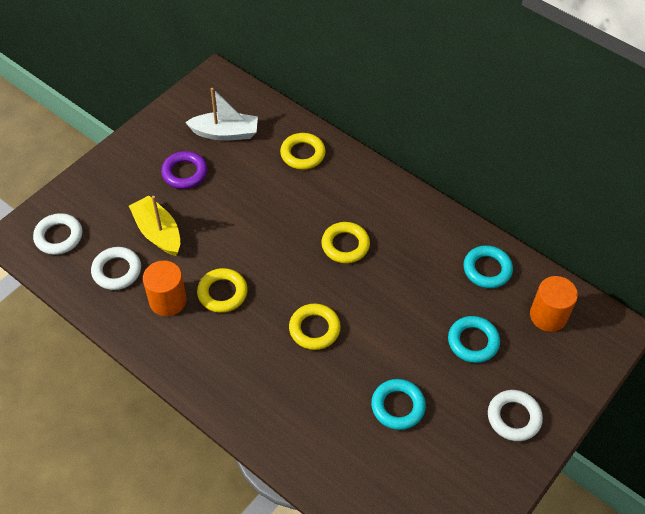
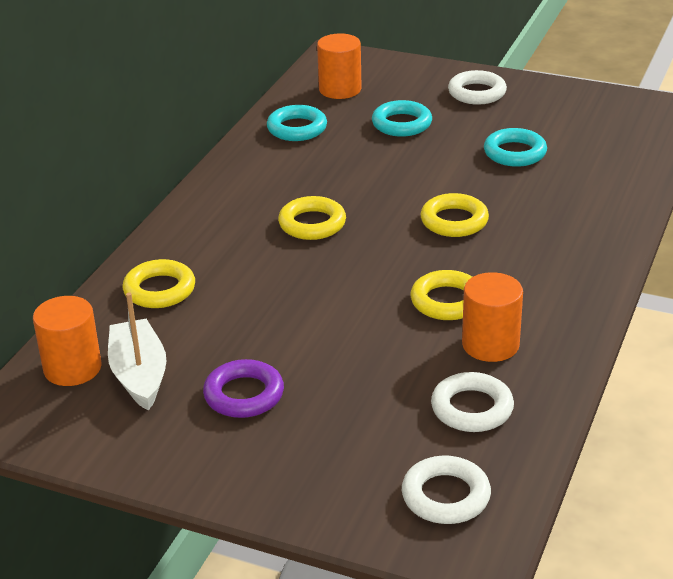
camera: 105 degrees left, 20 degrees down
(158, 232) = (377, 388): yellow boat -> none
(245, 107) = (72, 368): none -> orange cylinder

